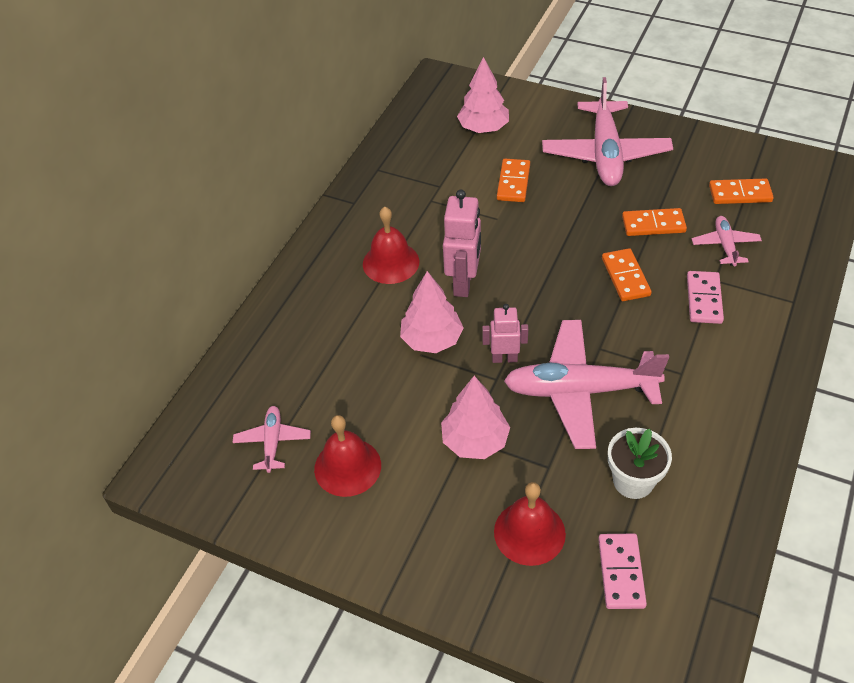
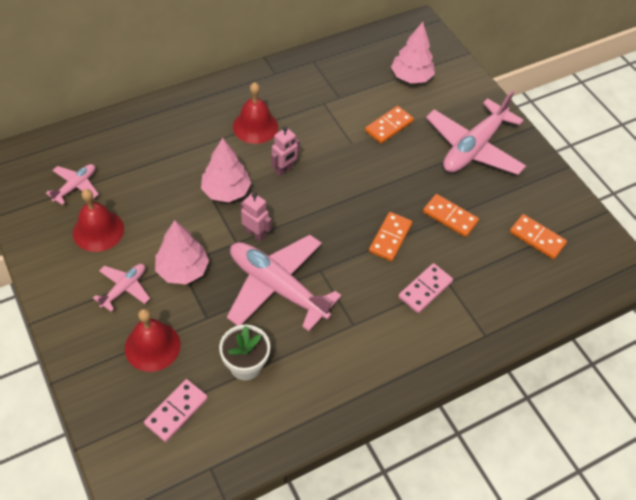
camera: 30 degrees right, 5 degrees up
(464, 283) = (284, 170): pink robot -> pink robot, size x0.62
(725, 245) = (483, 265): pink plane -> pink plane (124, 288)

